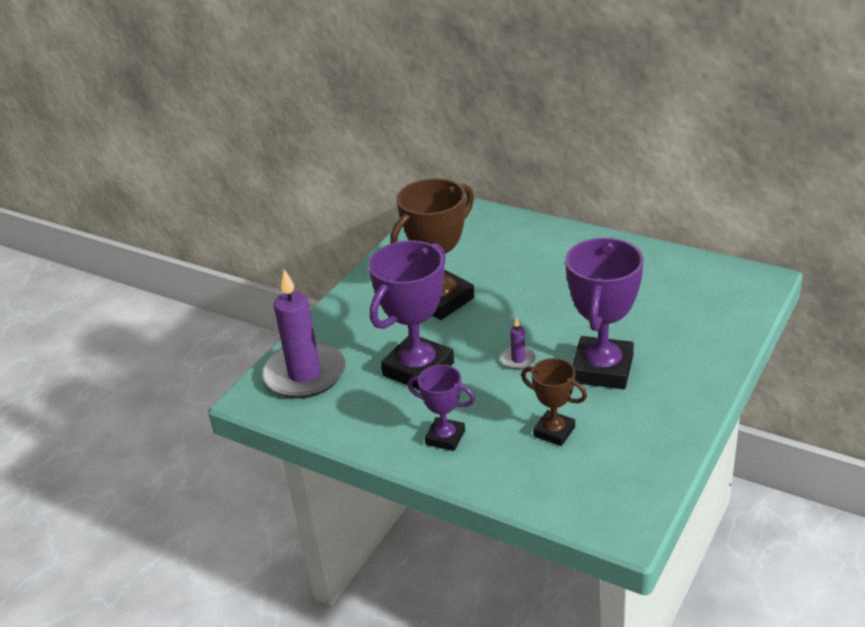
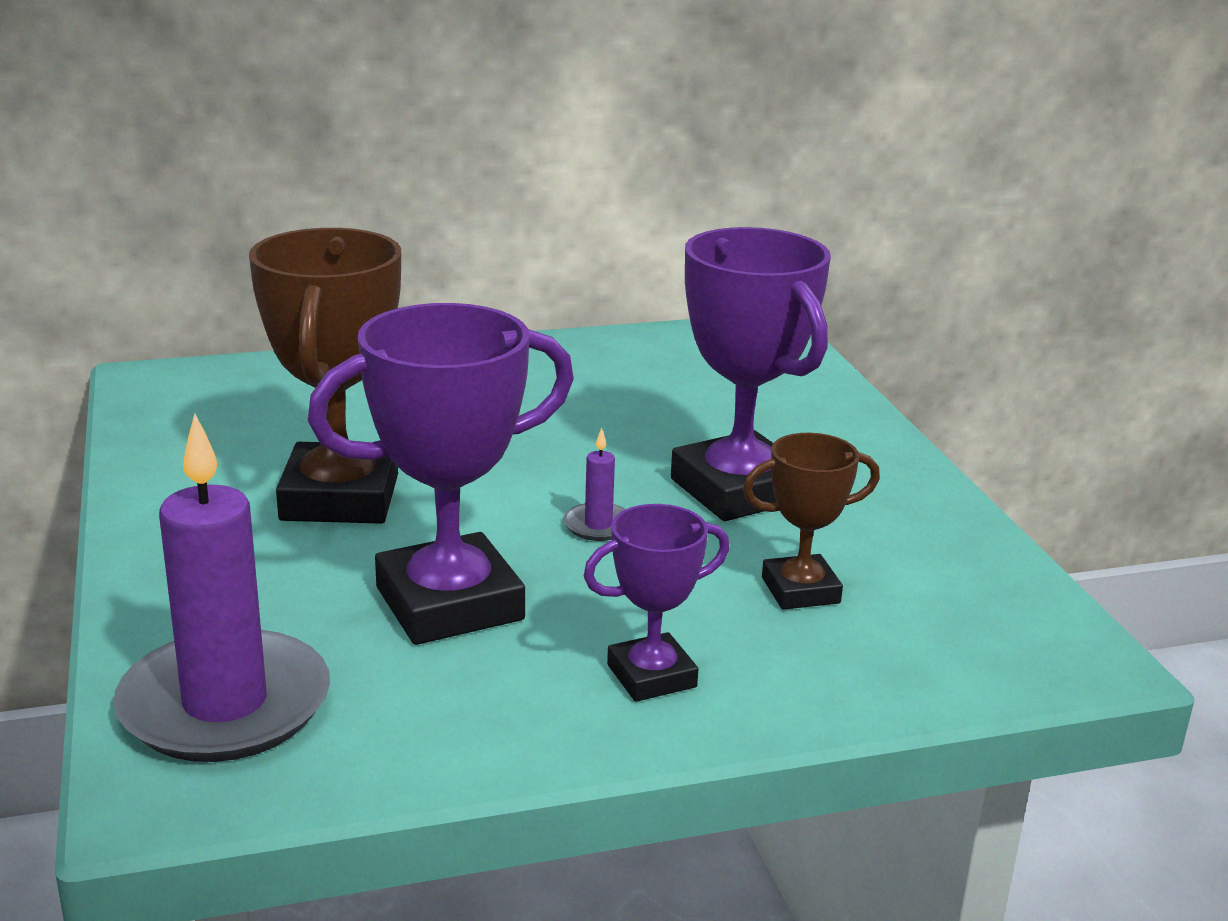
camera: 50 degrees left, 10 degrees down
(418, 369) = (449, 603): purple trophy -> purple trophy turned 75 degrees clockwise

